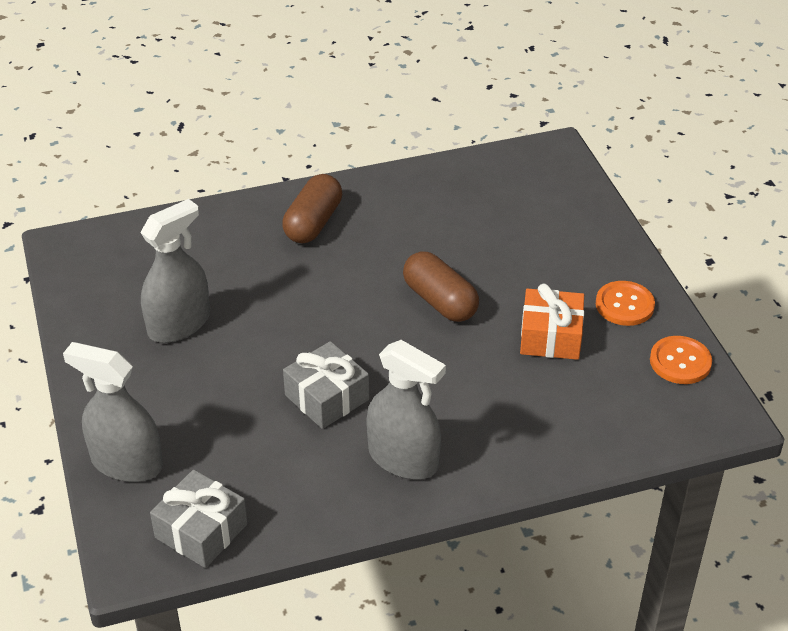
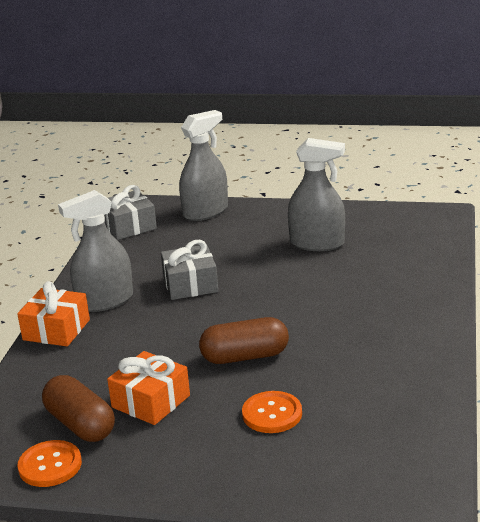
camera: 120 degrees right, 15 degrees down
(179, 324) = (317, 243): grey spray bottle -> grey spray bottle turned 60 degrees counterclockwise
(313, 223) = (397, 318): brown capsule -> brown capsule (80, 424)
(486, 472) = (56, 330): none -> orange gift
(624, 305) = (147, 459): orange button -> orange button (272, 414)

